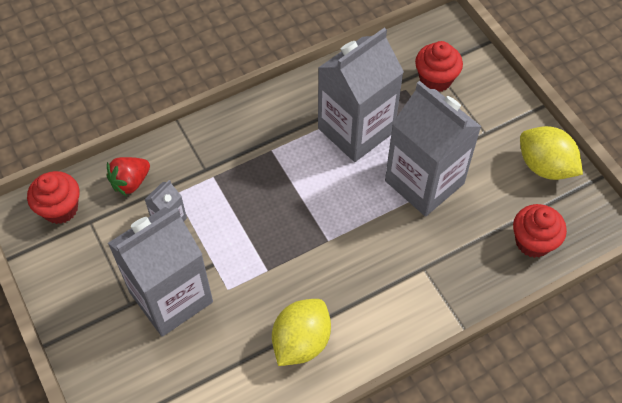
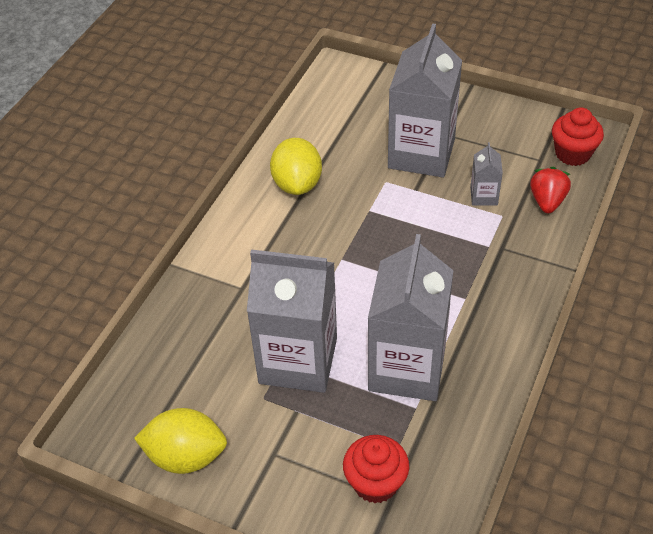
camera: 145 degrees right, 10 degrees down
(533, 242) = (155, 370): red cupcake -> none

